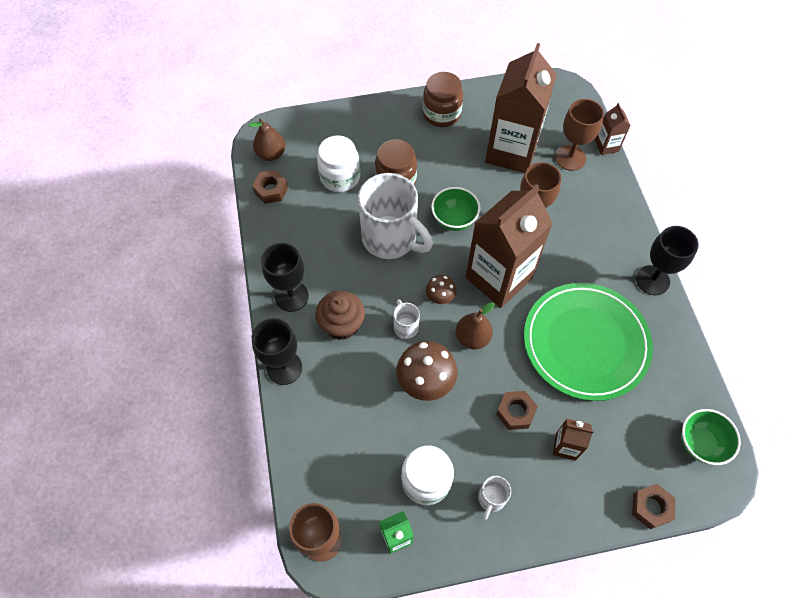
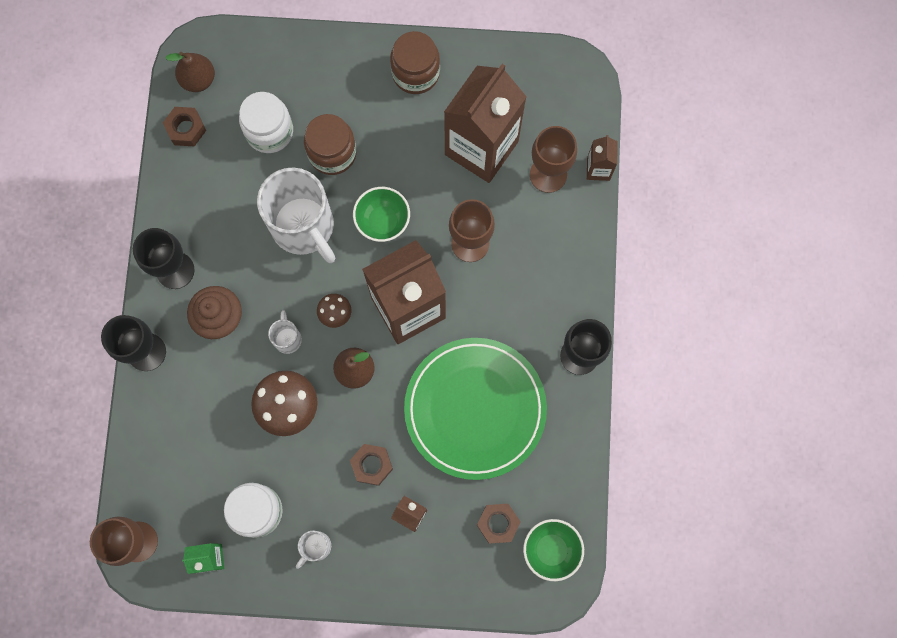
camera: 15 degrees right, 15 degrees up
(651, 508) = (472, 599): brown nut -> brown nut (498, 523)

